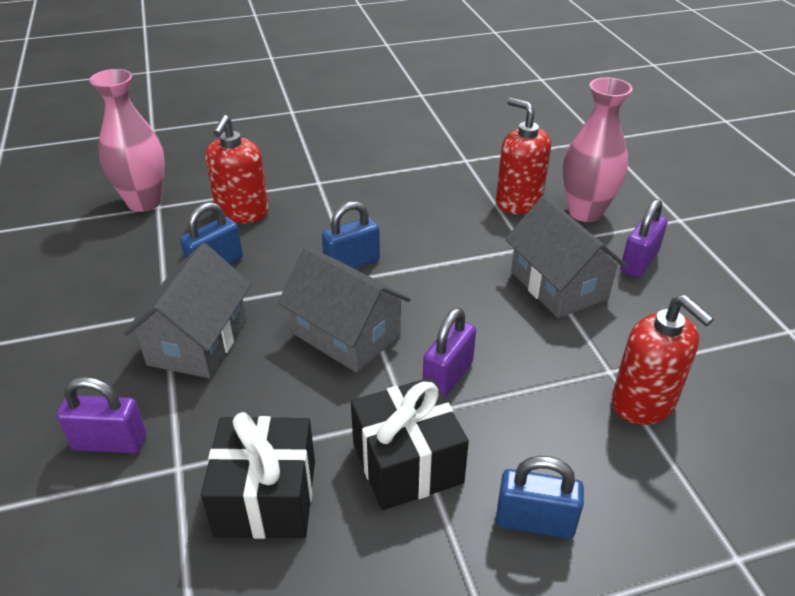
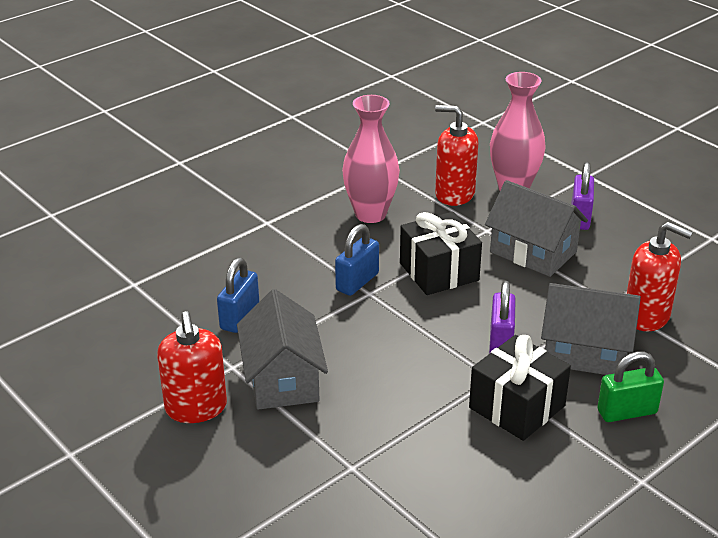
camera: 25 degrees left, 5 degrees down
(110, 442) = (282, 470): purple padlock -> none
(144, 202) = (116, 283): pink vase -> pink vase (370, 214)
(242, 213) = (221, 267): red soap dispenser -> red soap dispenser (196, 408)
(266, 497) = (436, 462): black gift -> black gift (439, 271)
(346, 334) = (399, 337): grey house -> grey house (585, 352)
(535, 521) = (627, 412): blue padlock -> green padlock

